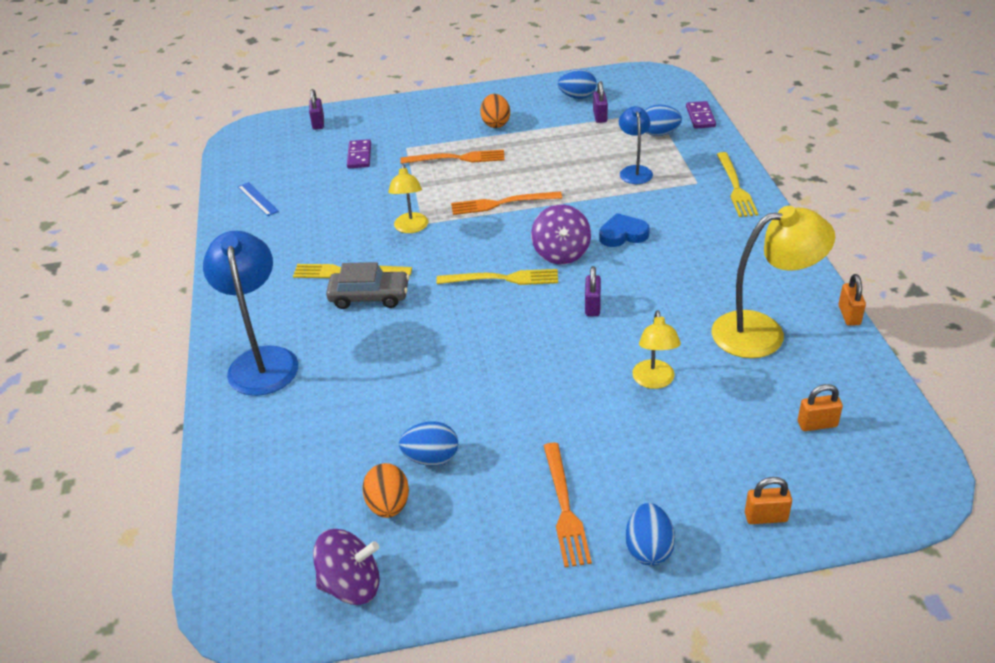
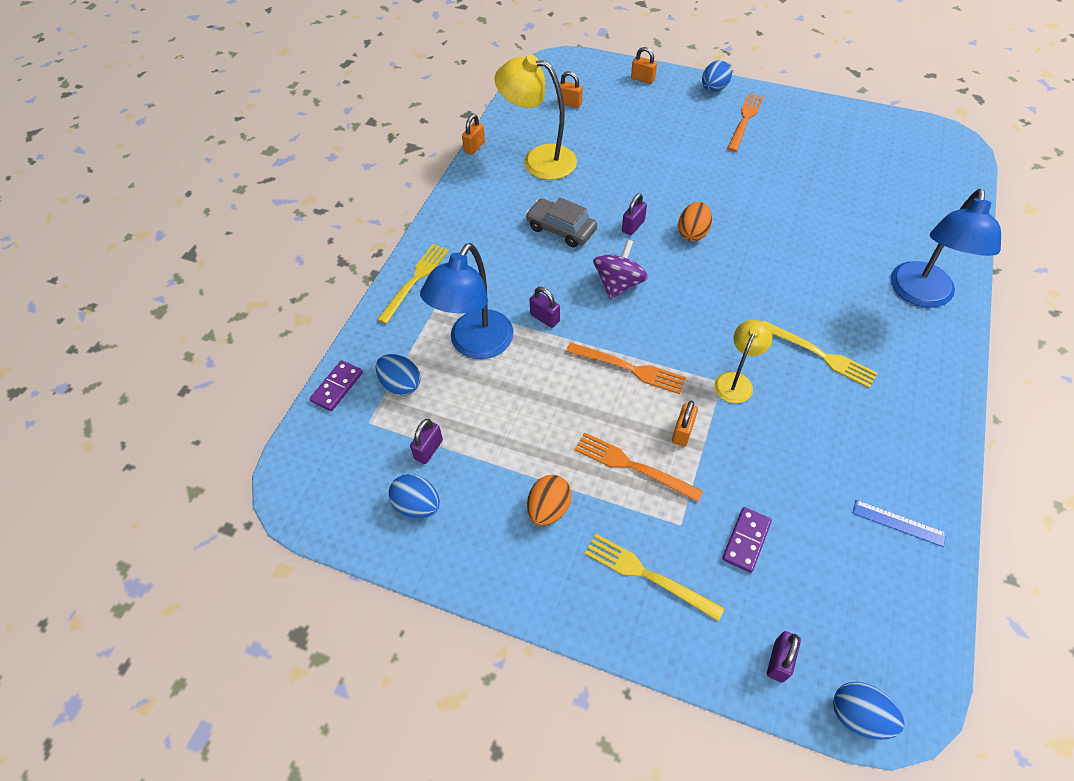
camera: 150 degrees left, 15 degrees up
(258, 199) = (898, 523): blue ruler -> blue ruler turned 60 degrees counterclockwise
(351, 585) = (885, 130): purple spinning top -> none
(369, 296) = (809, 317): grey car -> grey car (561, 229)
(388, 505) = (850, 159): orange egg -> orange egg (692, 233)
(431, 458) = (811, 173): blue egg -> blue egg (858, 715)
(434, 186) = (682, 432): none -> orange padlock
(502, 279) = (684, 282): yellow fork -> yellow fork (647, 575)
(600, 206) = (545, 318): none -> purple padlock
(623, 234) = (553, 278): blue heart -> none
(634, 171) = (475, 345): blue lamp -> blue lamp, size x1.75
(654, 381) = (637, 160): yellow lamp -> none

